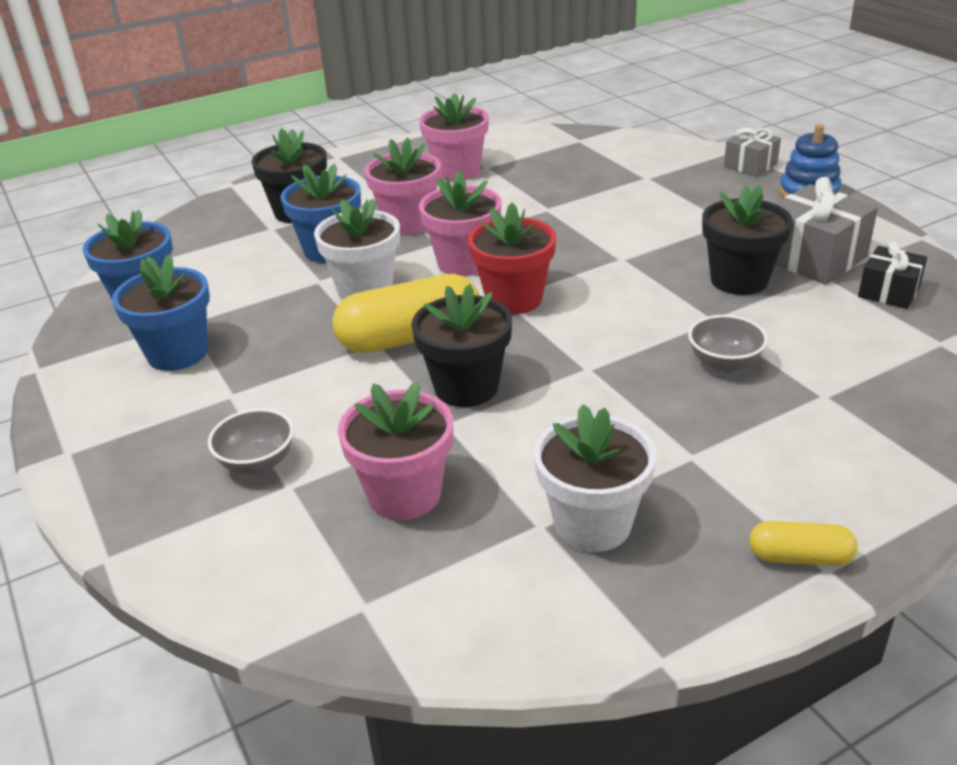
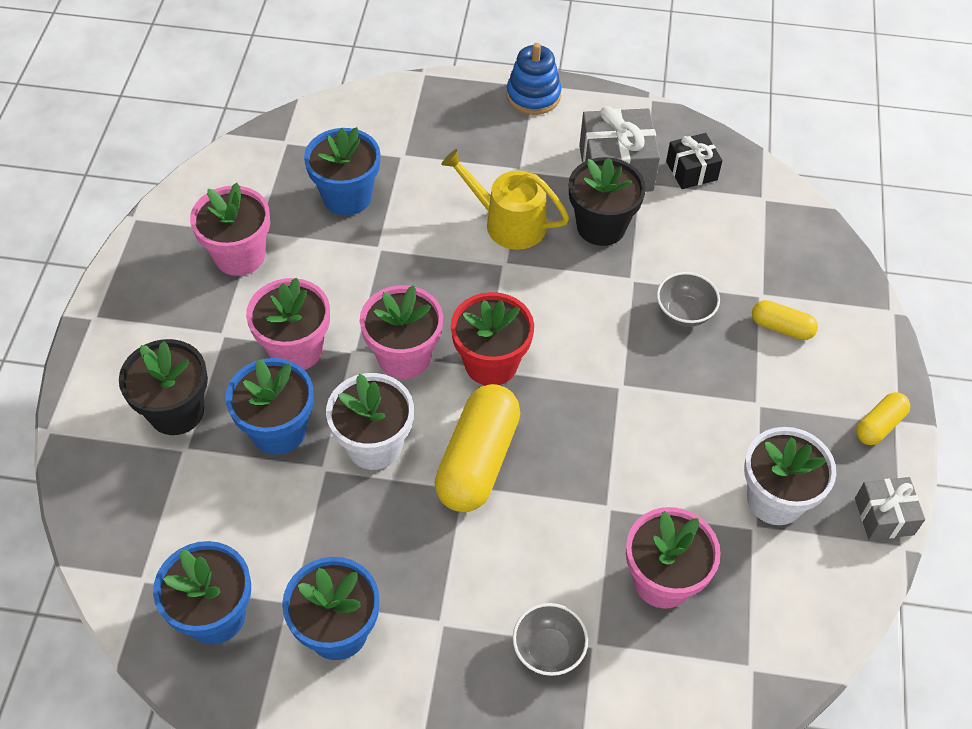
camera: 55 degrees left, 20 degrees up
(466, 387) = (576, 468): black flower pot -> none
(571, 178) = (347, 197): none -> blue flower pot
(664, 241) = (508, 222): none -> yellow watering can
(750, 165) = (457, 88): grey gift -> grey gift (884, 516)
(808, 427) = (781, 327): none -> yellow capsule

